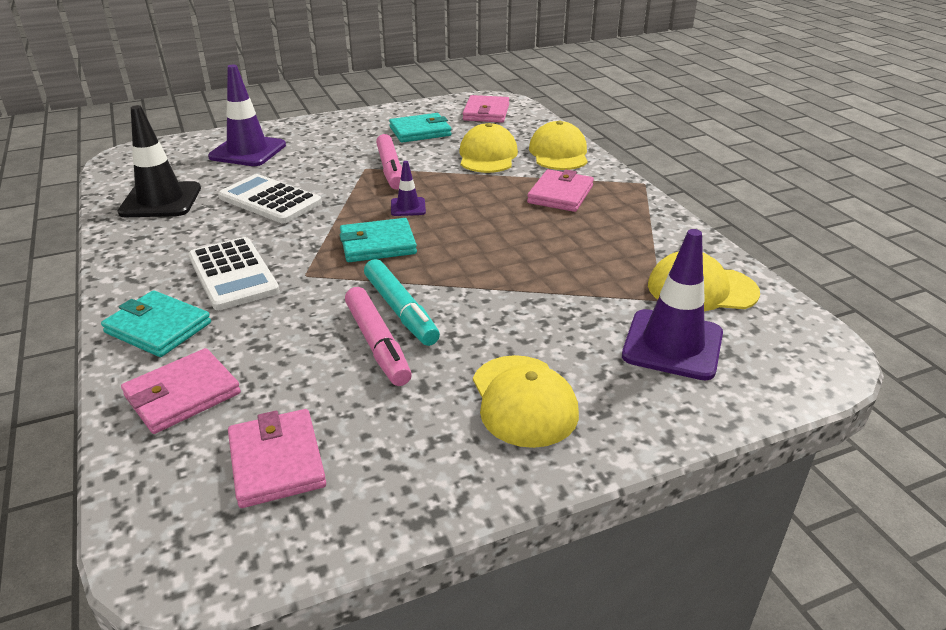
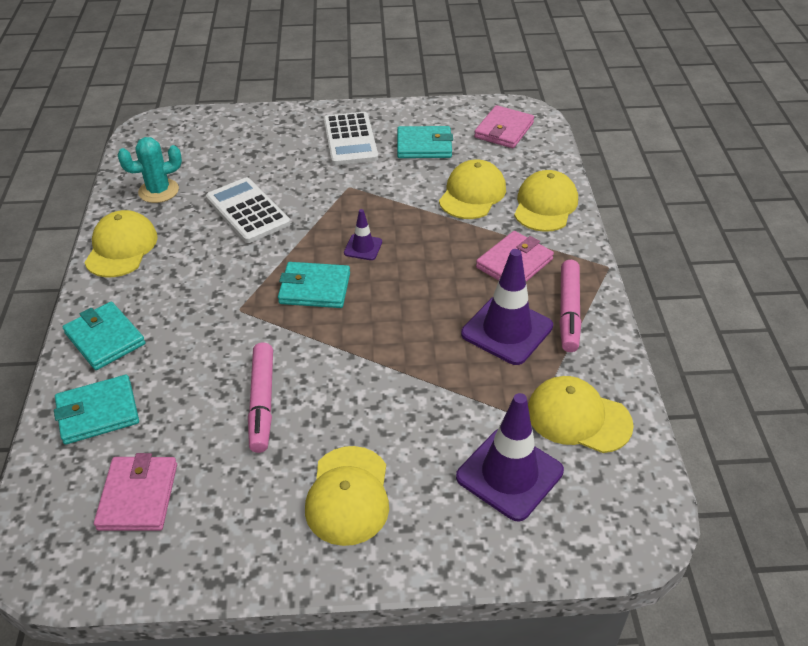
camera: 20 degrees right, 10 degrees up
(139, 250) = (121, 248): none -> yellow cap
(161, 200) = (158, 191): black traffic cone -> turquoise cactus
(183, 395) = (98, 412): pink wallet -> turquoise wallet
(233, 274) = (182, 294): white calculator -> white calculator (350, 139)
(248, 151) = (254, 141): purple traffic cone -> purple traffic cone (507, 330)
(390, 169) = (371, 193): pink marker -> pink marker (569, 311)
(400, 310) = (297, 370): turquoise marker -> none

